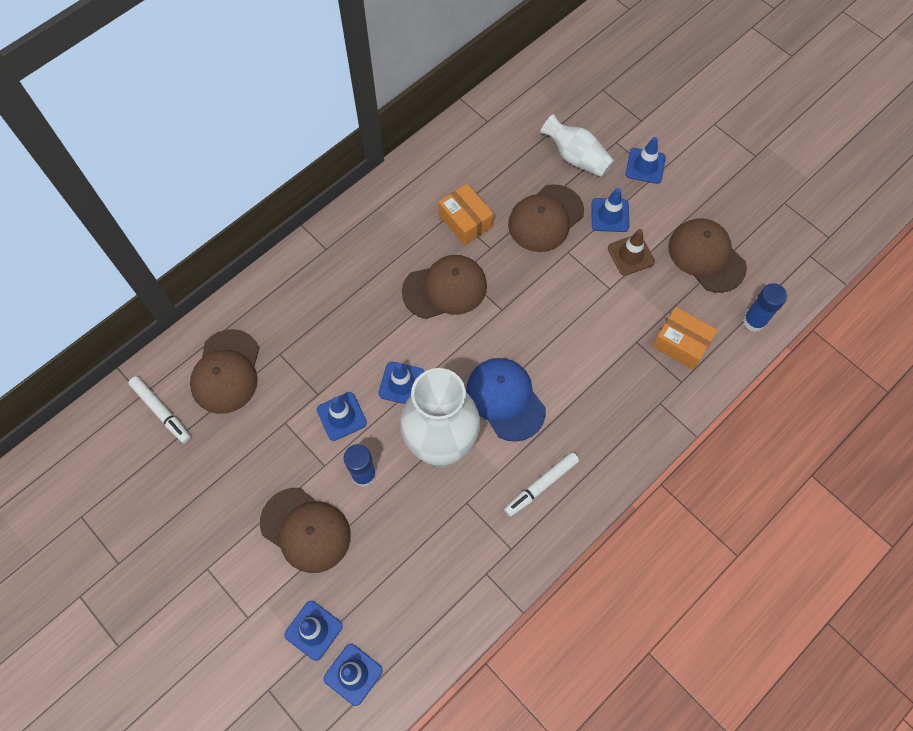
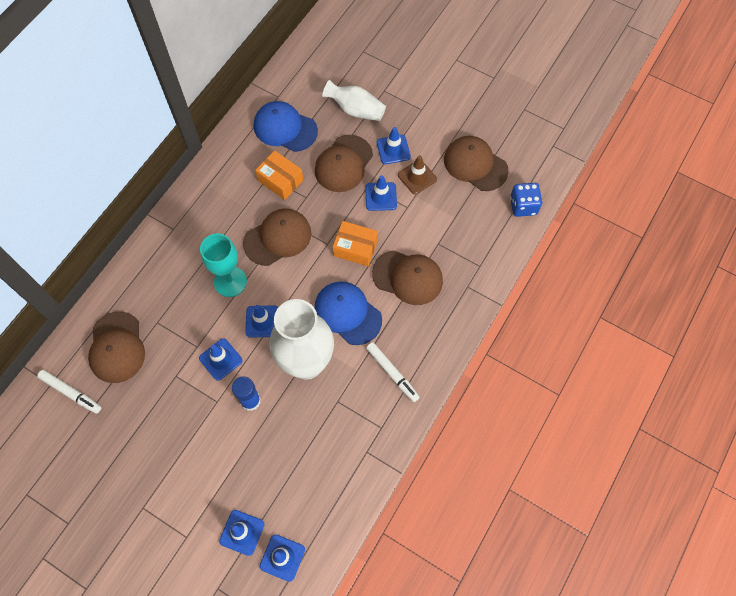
camera: 15 degrees left, 0 degrees up
(305, 530) = (215, 456): brown cap -> brown cap (408, 277)
(376, 327) = (230, 281): none -> turquoise goblet
(486, 160) = (285, 128): none -> blue cap
(541, 486) = (392, 373): white marker -> white marker turned 75 degrees counterclockwise
(645, 166) = (411, 104): blue traffic cone -> blue traffic cone (381, 196)
(681, 343) = (472, 236): orange box -> orange box (355, 248)
(754, 321) = (523, 206): blue glue stick -> blue dice

